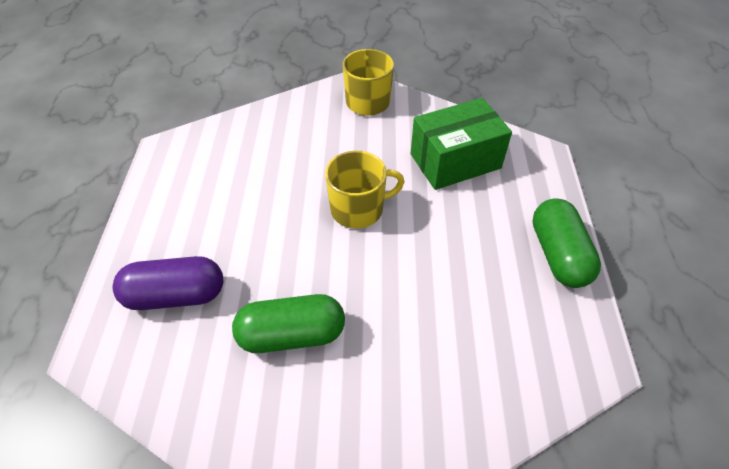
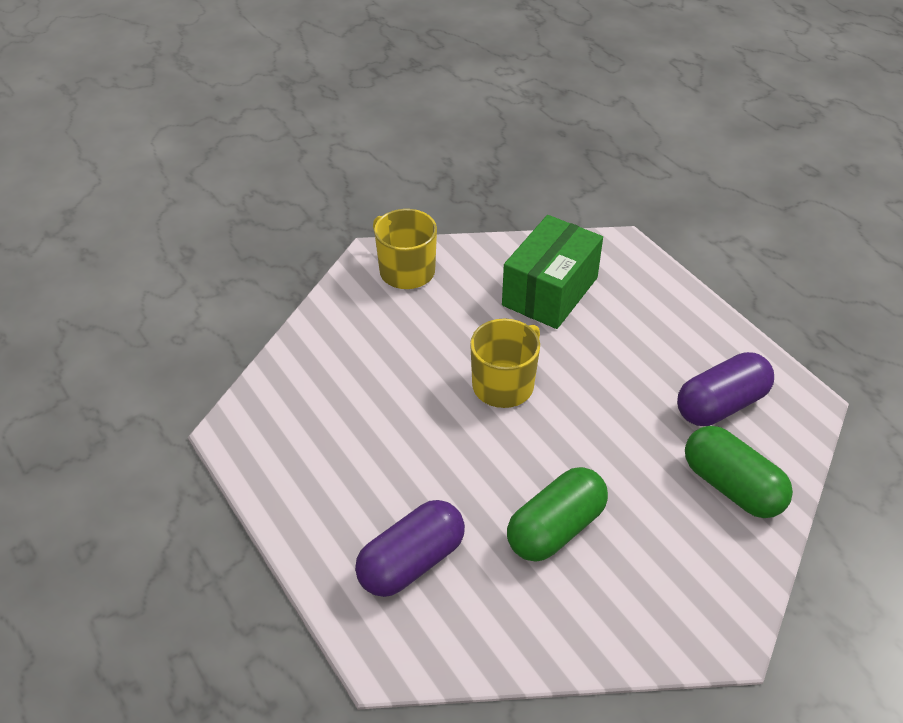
camera: 35 degrees left, 5 degrees down
(515, 318) = (721, 405): none -> purple capsule
(558, 255) = (709, 333): green capsule -> green capsule (732, 487)

